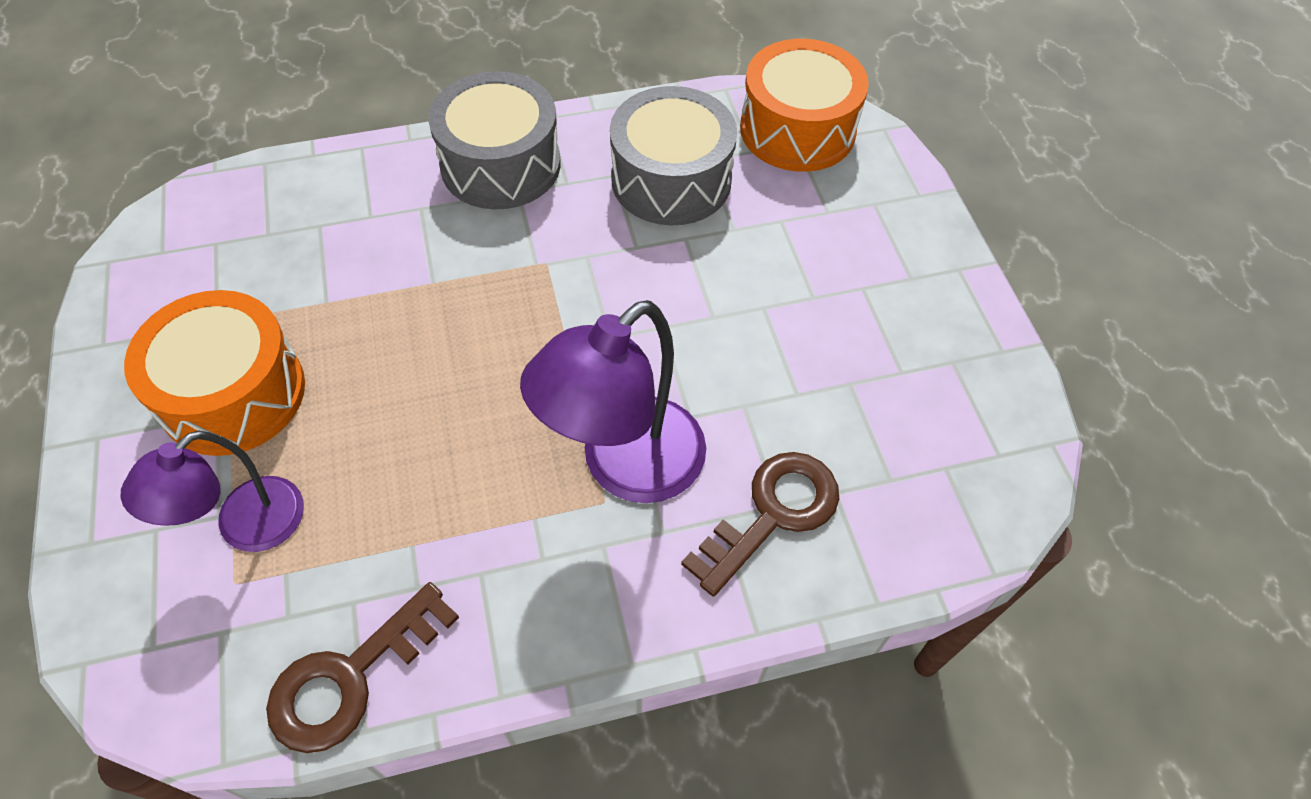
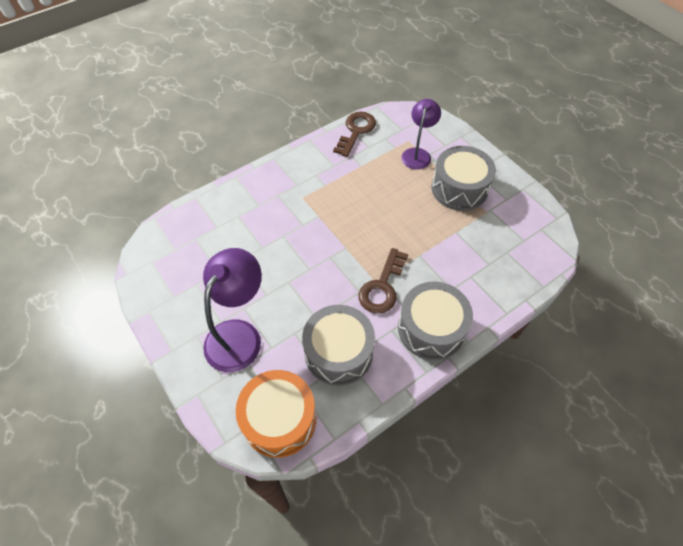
camera: 160 degrees right, 0 degrees up
(233, 393) = (459, 188): orange drum -> grey drum
(625, 467) = (300, 210): purple lamp -> purple lamp (239, 334)
(772, 513) = (239, 212): brown key -> brown key (382, 287)

